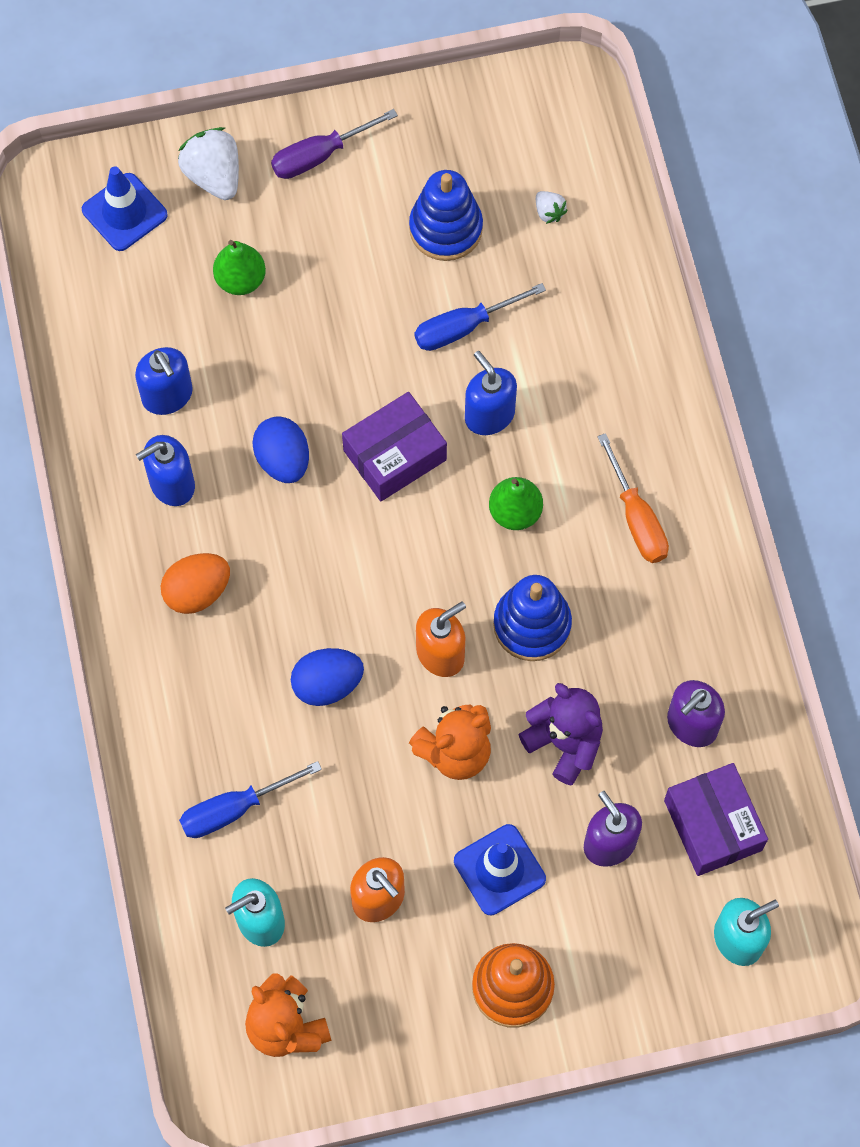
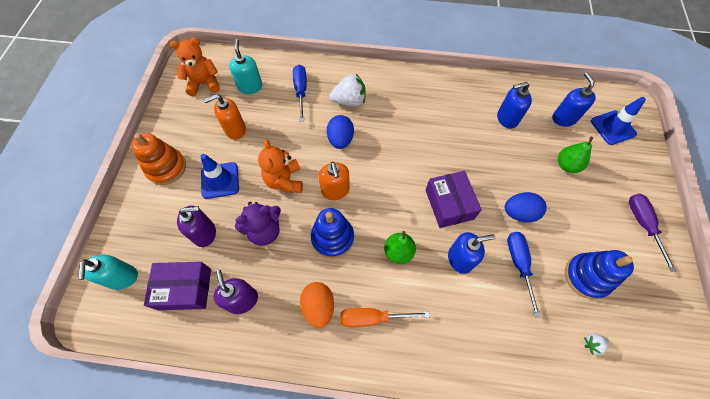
camera: 110 degrees right, 5 degrees down
(172, 484) = (460, 108): blue soap dispenser -> blue soap dispenser (564, 118)
(197, 591) = (404, 104): orange egg -> orange egg (318, 306)
(213, 176) = (632, 170): white strawberry -> white strawberry (349, 101)
(283, 460) = (460, 155): blue egg -> blue egg (519, 213)

